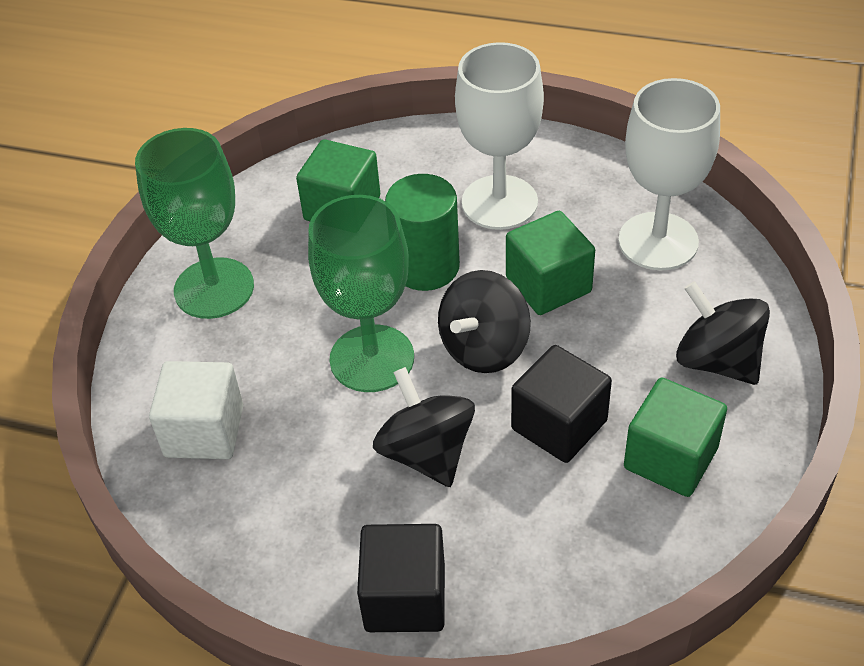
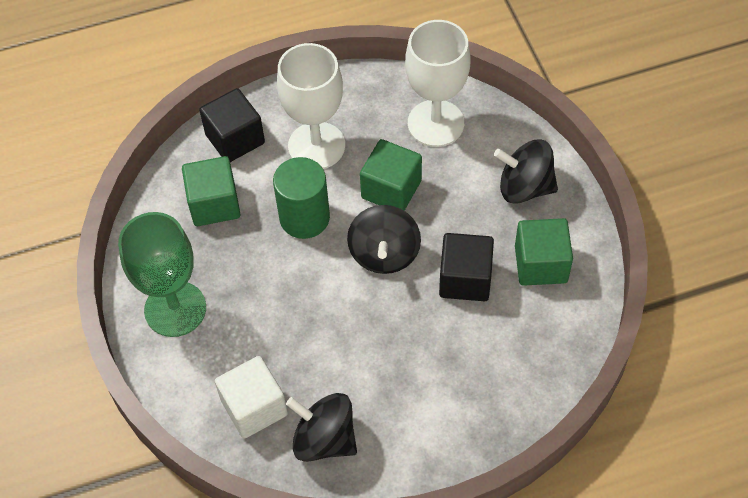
camera: 35 degrees left, 10 degrees up
(372, 358) = (320, 299): green goblet -> none
(405, 597) = (457, 434): black cube -> black cube (235, 139)
(426, 453) = (402, 341): black spinning top -> black spinning top (324, 439)

